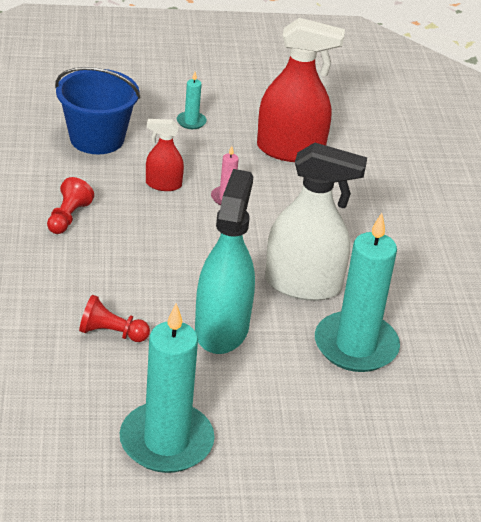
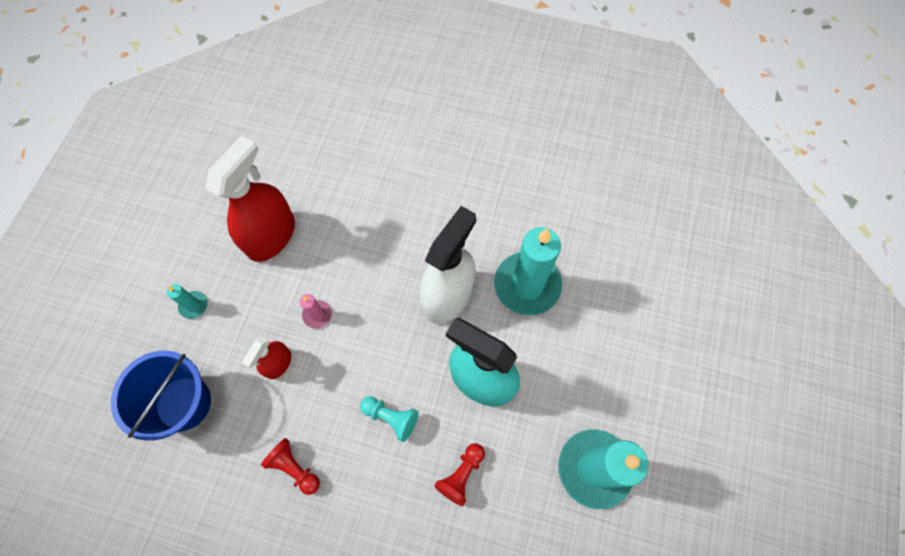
camera: 65 degrees left, 30 degrees up
(147, 270) = (391, 417): none -> turquoise pawn

